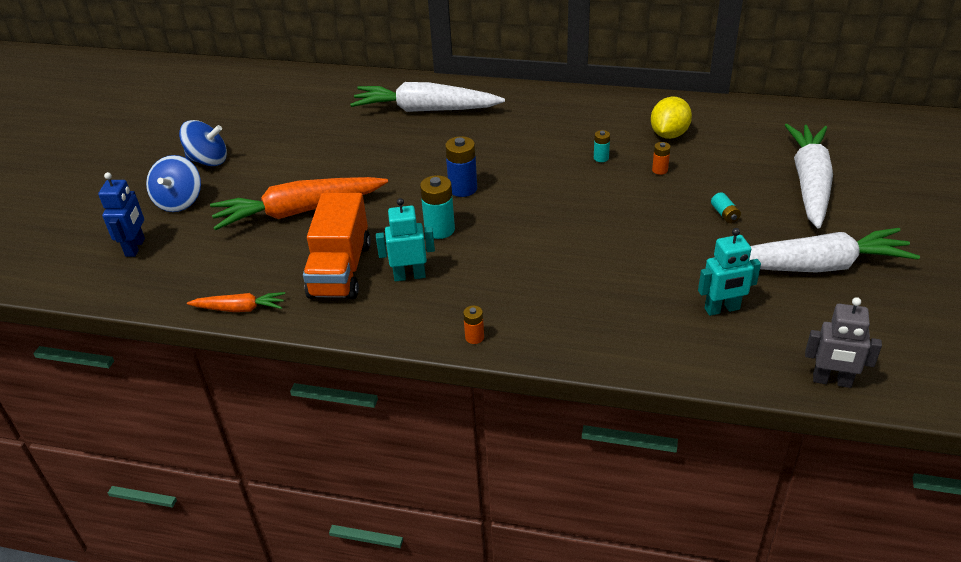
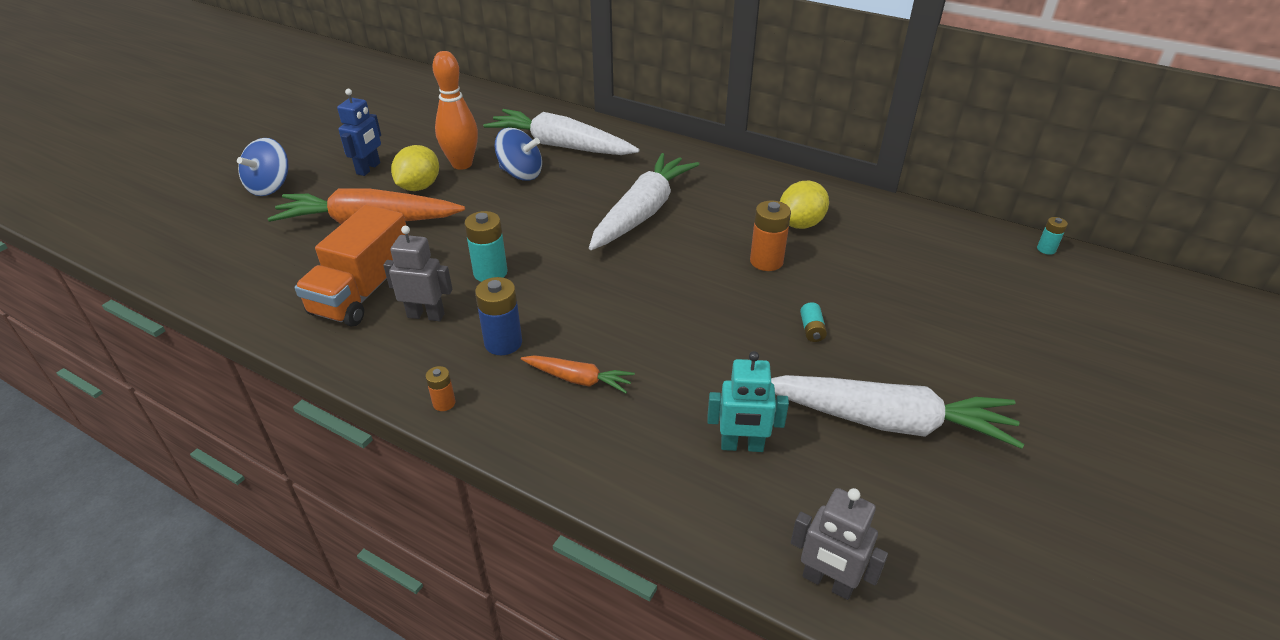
camera: 15 degrees right, 0 degrees up
(135, 247) = (198, 222): blue robot -> blue robot (369, 168)
(208, 160) = (325, 153): blue spinning top -> blue spinning top (521, 174)
(239, 309) = (241, 308): orange carrot -> orange carrot (578, 379)
(322, 172) = (419, 187): none -> yellow lemon
(347, 144) = (462, 164): none -> orange bowling pin
(409, 276) = (426, 315): turquoise robot -> grey robot
(463, 189) = (543, 234): blue battery -> blue battery (503, 343)
(601, 158) = (709, 233): turquoise battery -> turquoise battery (1046, 249)
(660, 170) = (766, 261): orange battery -> orange battery, size x1.82
(809, 183) = (935, 316): white carrot -> white carrot (642, 212)

